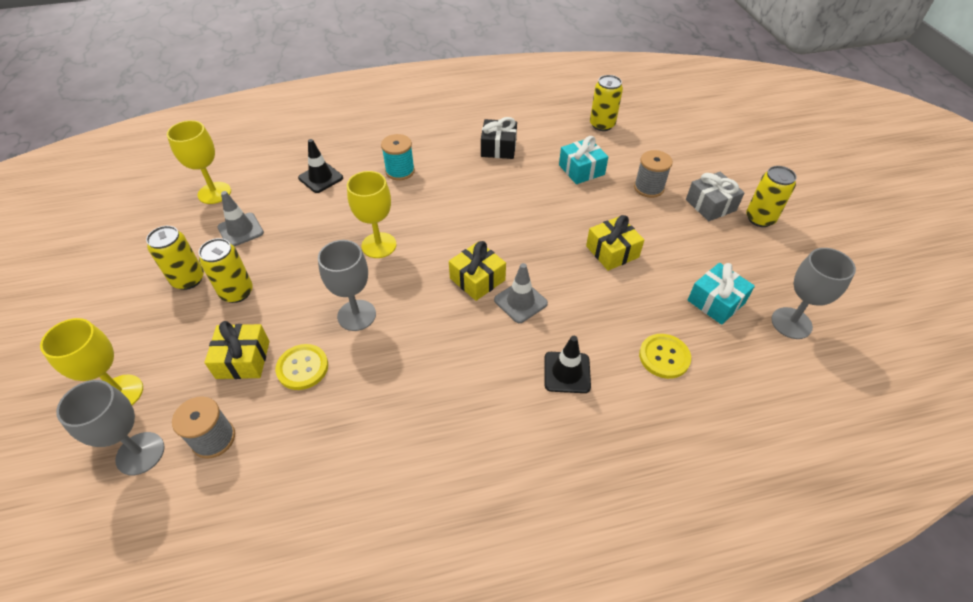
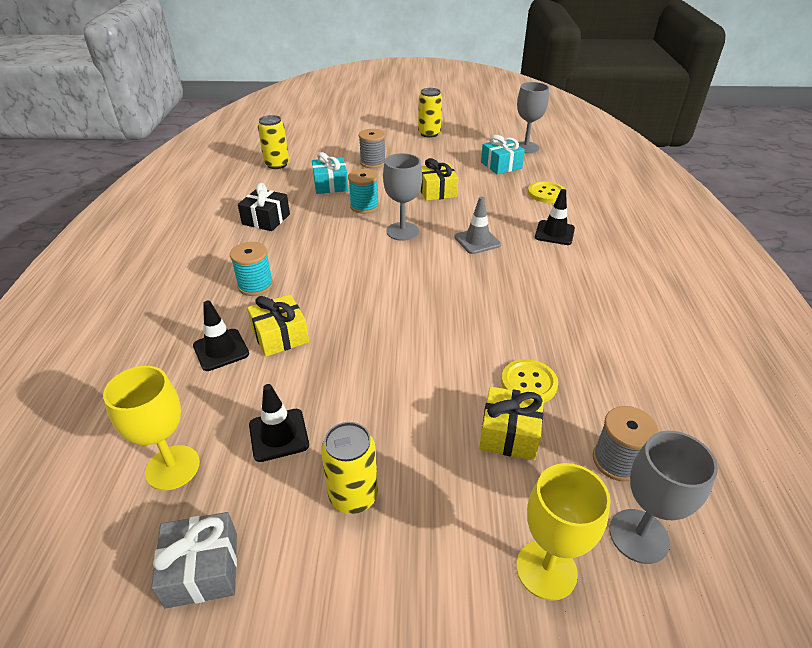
camera: 75 degrees left, 10 degrees down
(237, 292) = (398, 439): yellow can -> none
(240, 230) = (279, 435): grey traffic cone -> black traffic cone
(356, 315) = (466, 338): grey goblet -> grey goblet (402, 231)
(379, 245) = (370, 313): yellow goblet -> none
(477, 279) = (443, 258): yellow gift -> yellow gift (280, 336)
(551, 203) = (364, 206): none -> turquoise spool
(710, 205) = (406, 145): grey gift -> grey gift (202, 569)

